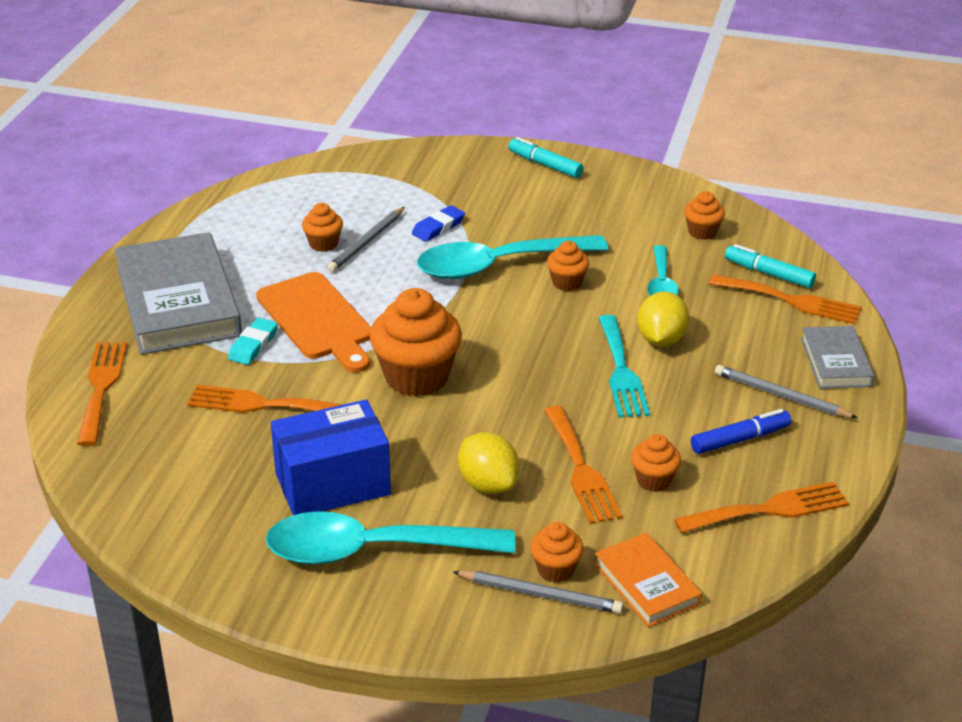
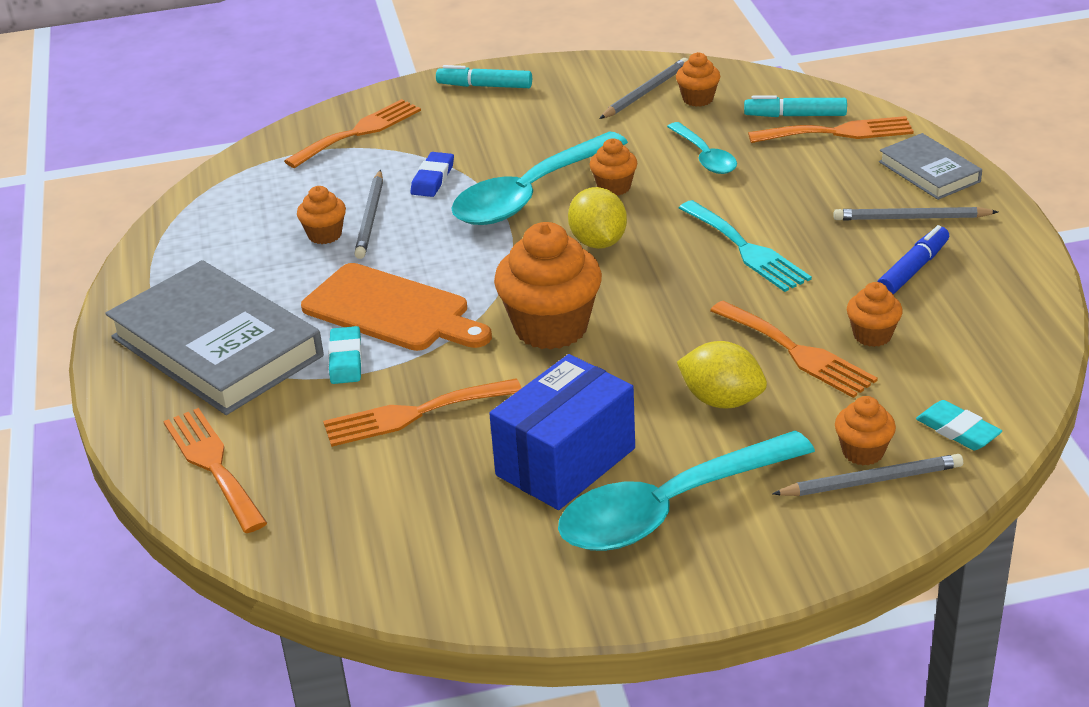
camera: 25 degrees left, 0 degrees up
(646, 584) = (957, 430): orange book -> turquoise eraser
(661, 340) = (754, 208): yellow lemon -> yellow lemon (598, 242)
(665, 212) = (645, 92): none -> grey pencil
(769, 509) = (998, 321): orange fork -> orange fork (359, 132)

